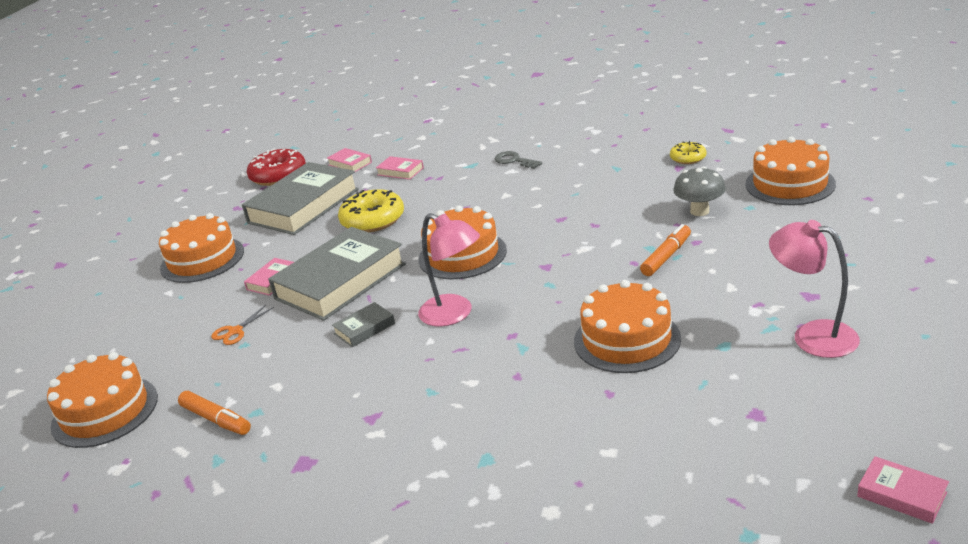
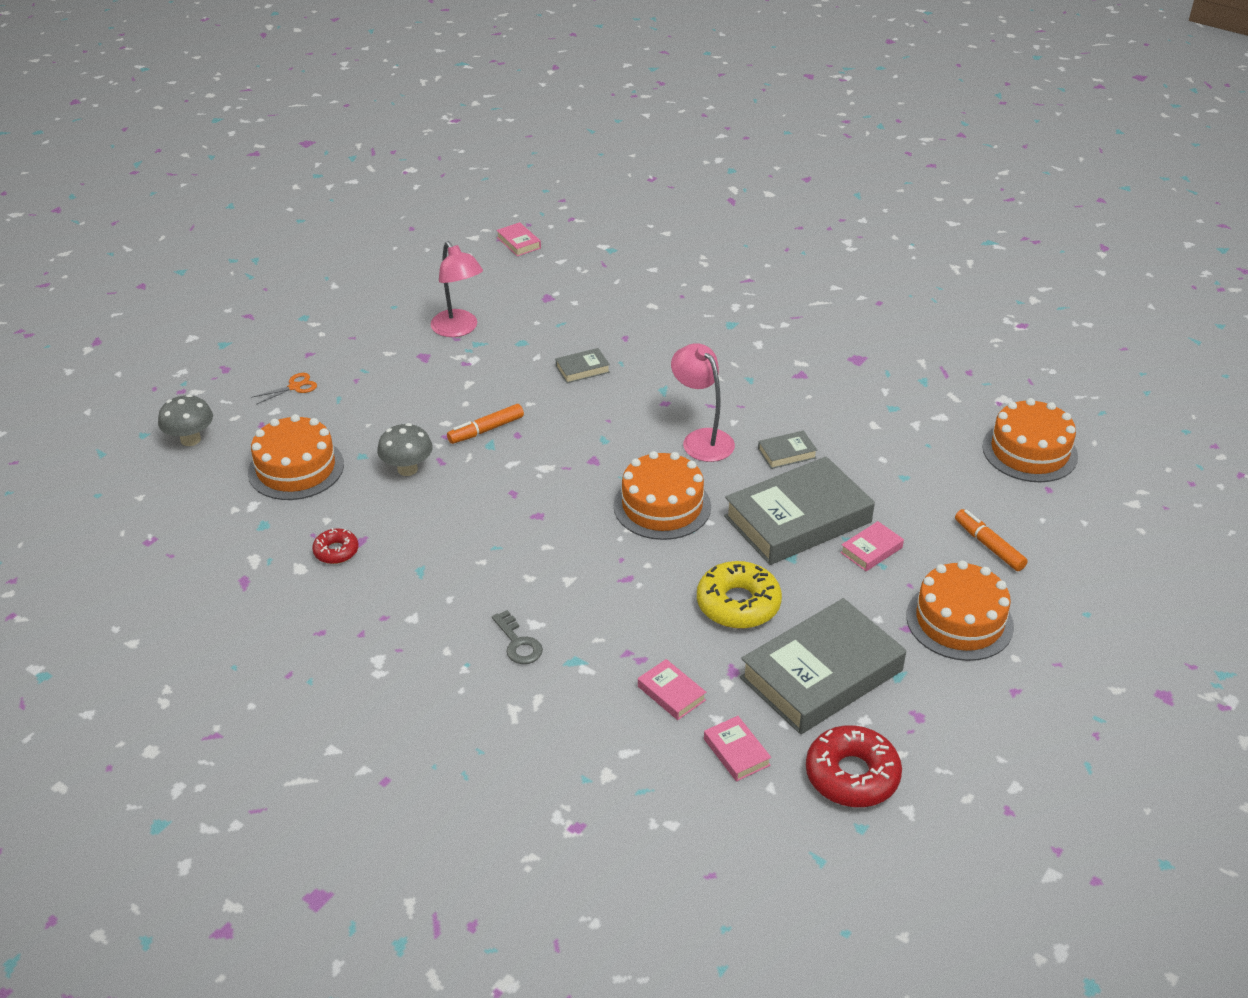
camera: 165 degrees left, 10 degrees up
(216, 420) = (926, 412): orange marker -> orange marker (988, 545)
(235, 331) = (912, 495): orange scissors -> orange scissors (294, 387)
(627, 339) = (582, 369): orange cake -> grey book
(688, 158) = (336, 551): yellow donut -> red donut
(906, 172) = (190, 439): none -> grey mushroom

